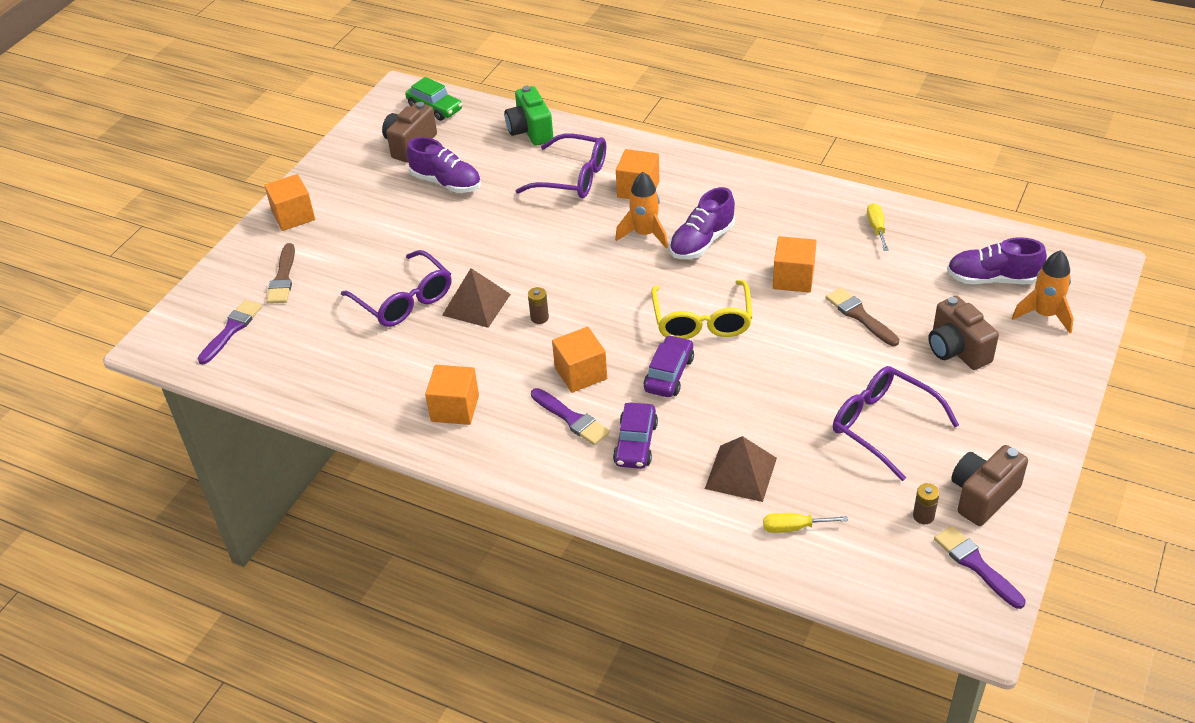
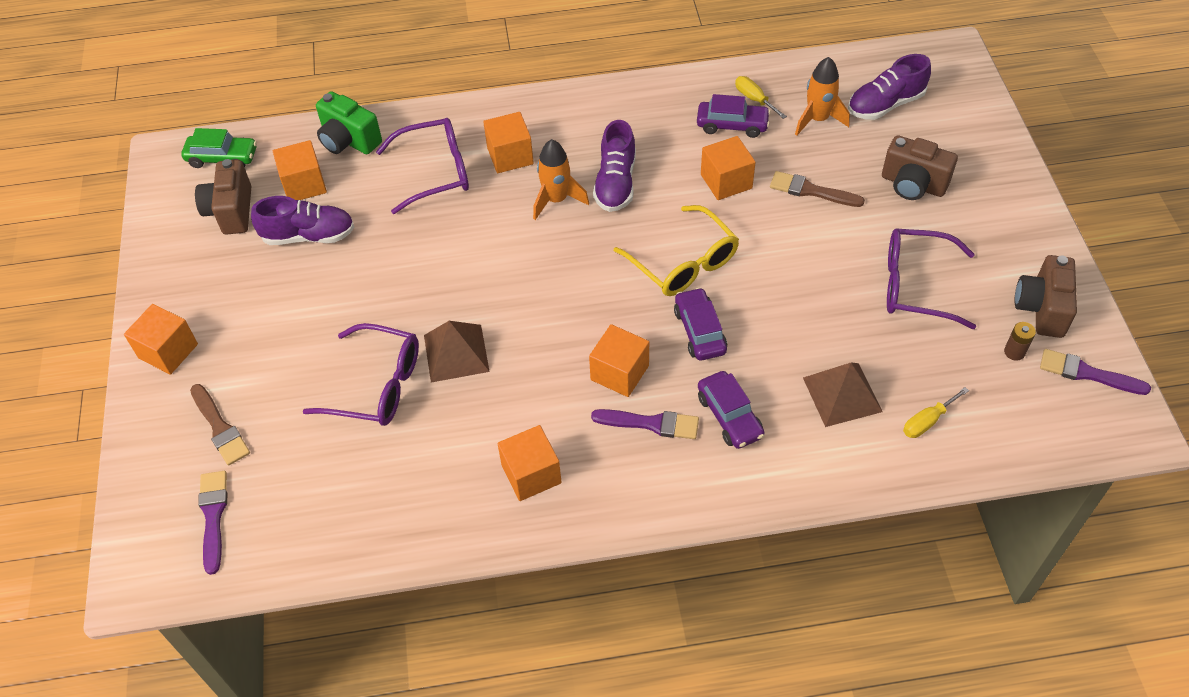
camera: 35 degrees left, 10 degrees up
(473, 148) = (304, 184): none -> orange cube
(539, 318) = (531, 335): brown battery -> none
(838, 239) = (732, 125): none -> purple car
(1044, 315) = (951, 119): orange rocket -> orange rocket (817, 119)

